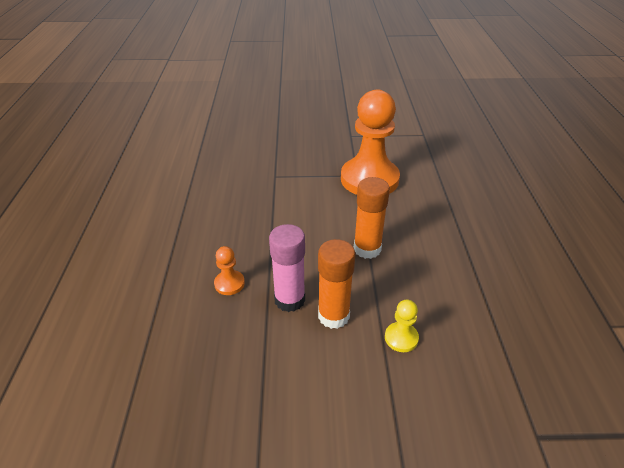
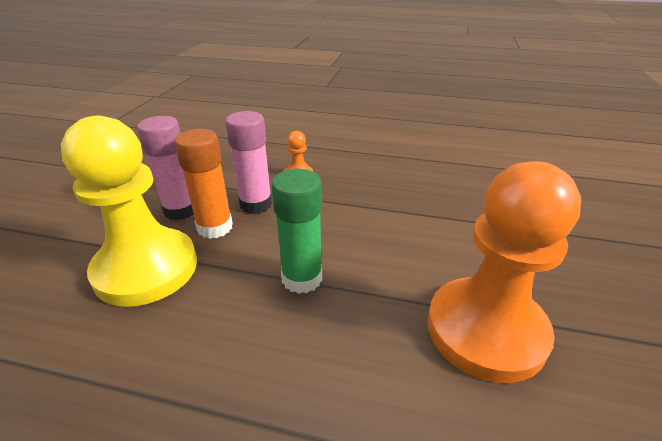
camera: 105 degrees right, 5 degrees down
(318, 354) = (180, 210): none -> pink glue stick
(367, 249) = (302, 278): orange glue stick -> green glue stick
(401, 338) = (146, 269): yellow pawn -> yellow pawn, size x2.47

